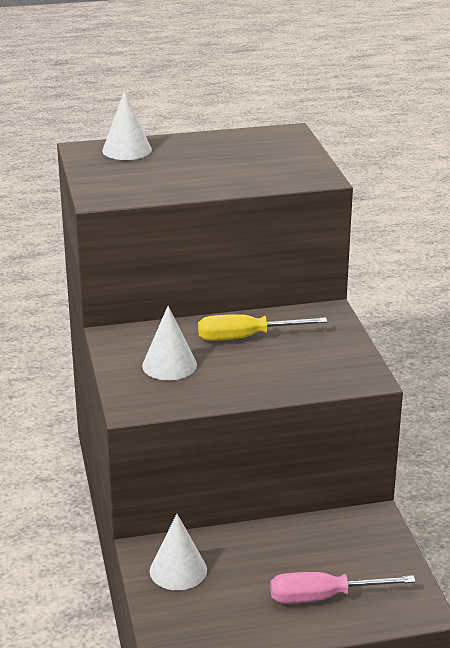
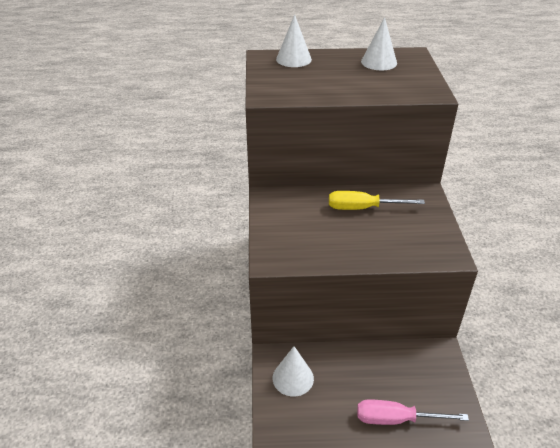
camera: 10 degrees right, 10 degrees up
(169, 365) = (304, 226): white cone -> white cone (379, 62)

